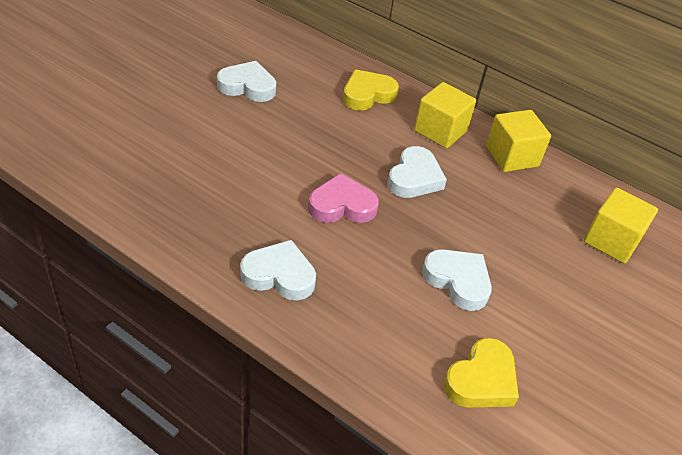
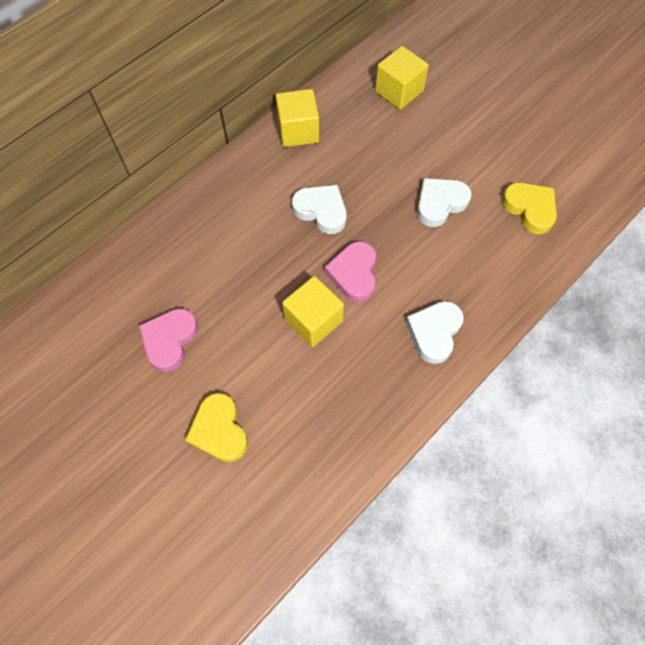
camera: 75 degrees left, 20 degrees up
(247, 86) = (170, 340): white heart -> pink heart
(367, 94) = (197, 229): yellow heart -> yellow heart (219, 430)
(440, 131) = (259, 178): yellow cube -> yellow cube (313, 320)

